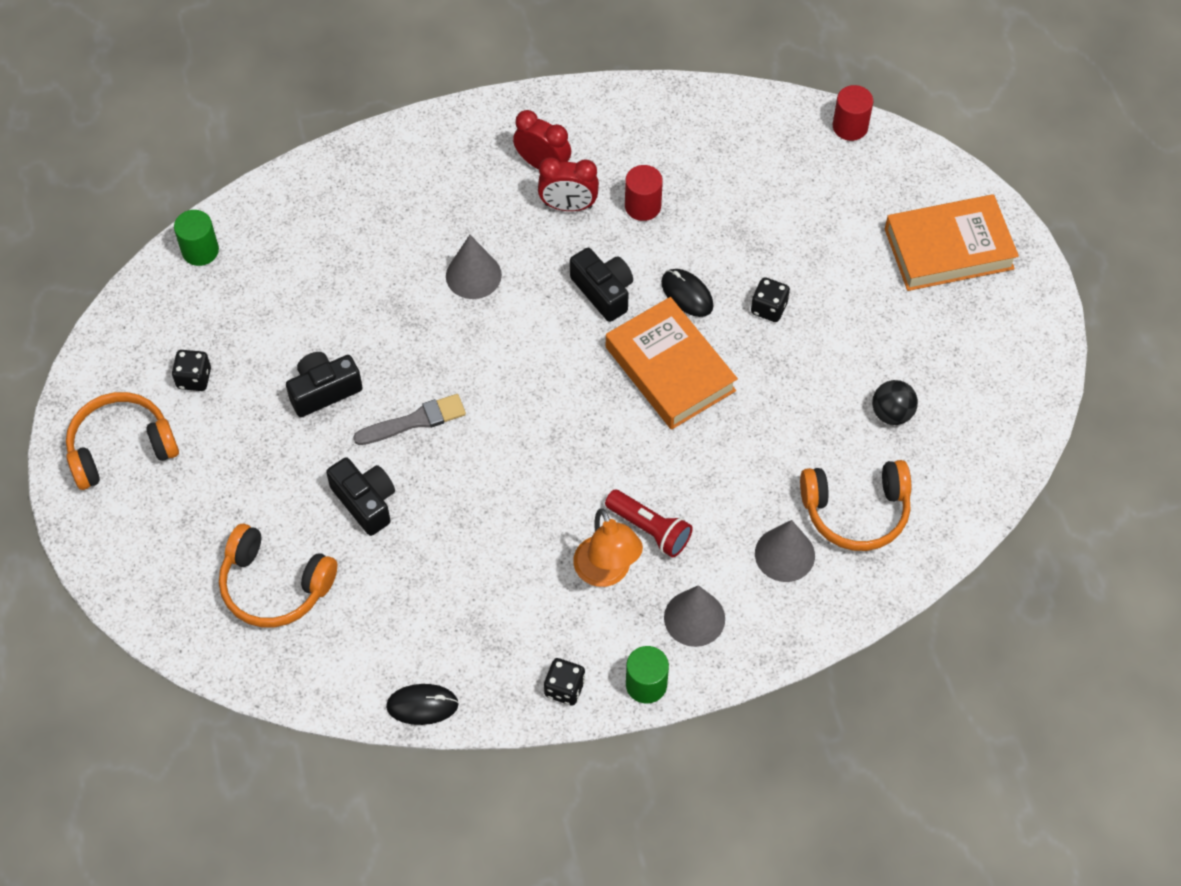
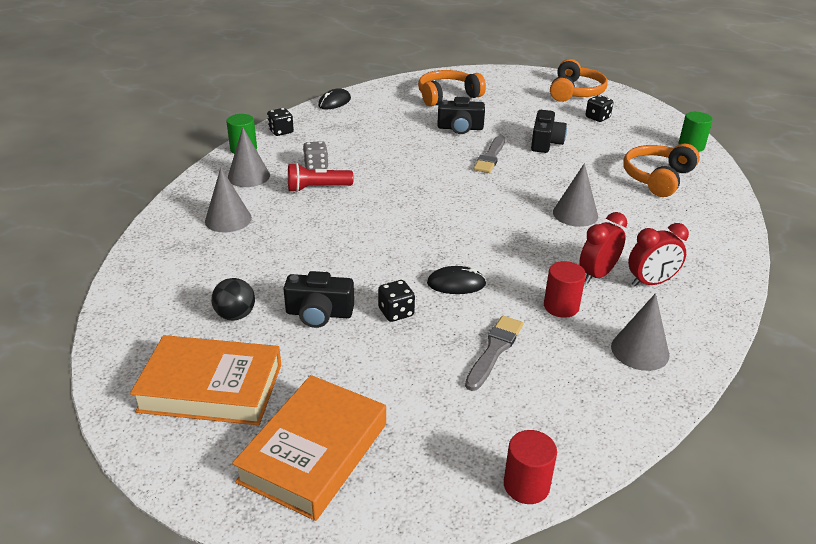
camera: 130 degrees right, 25 degrees down
(603, 291) = (502, 252): black camera -> black camera (319, 313)
(606, 572) = (316, 166): orange lamp -> grey dice
(648, 132) = (640, 350): none -> grey cone
(670, 369) = (407, 246): orange book -> orange book (211, 388)
(744, 216) = (494, 350): none -> grey brush
(856, 511) = (204, 258): orange headphones -> orange headphones (657, 178)

